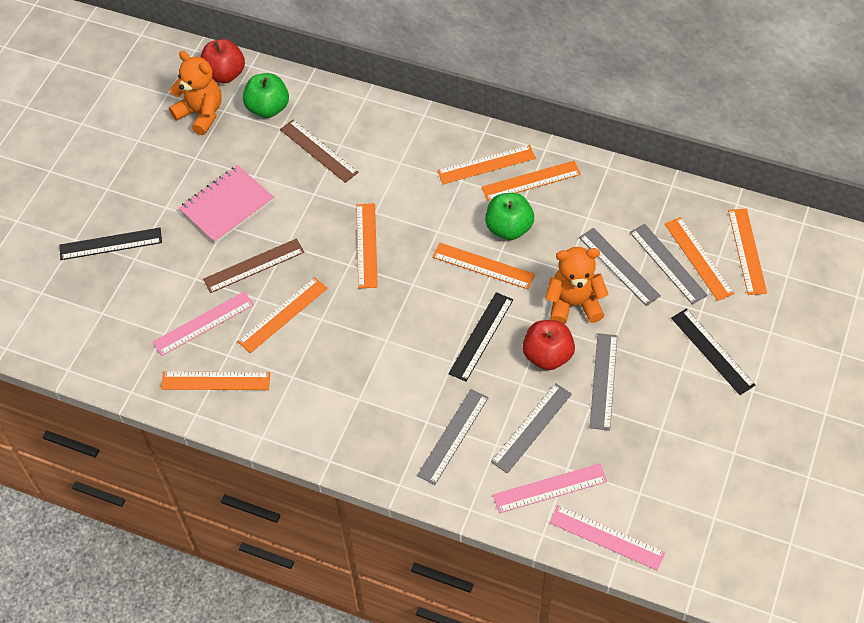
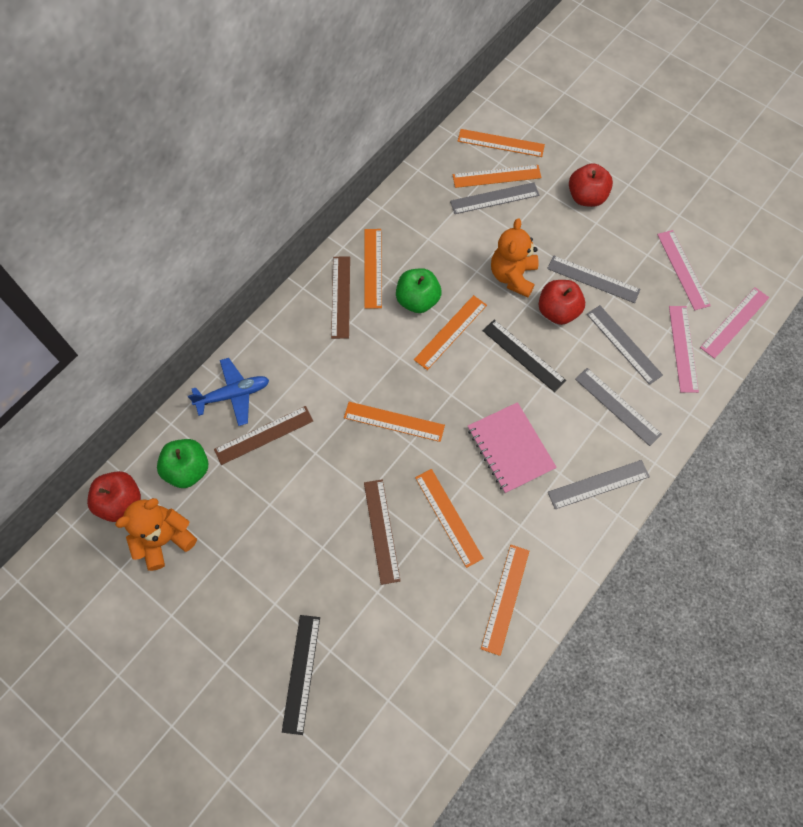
camera: 75 degrees left, 10 degrees up
(203, 323) = (434, 596): pink ruler -> pink ruler (683, 269)
(227, 206) = (297, 540): pink notebook -> pink notebook (510, 448)
(351, 116) = (234, 395): none -> blue plane
(486, 164) = (340, 297): orange ruler -> brown ruler
(619, 266) = (486, 232): grey ruler -> grey ruler (598, 484)
(712, 351) = (586, 197): black ruler -> red apple

